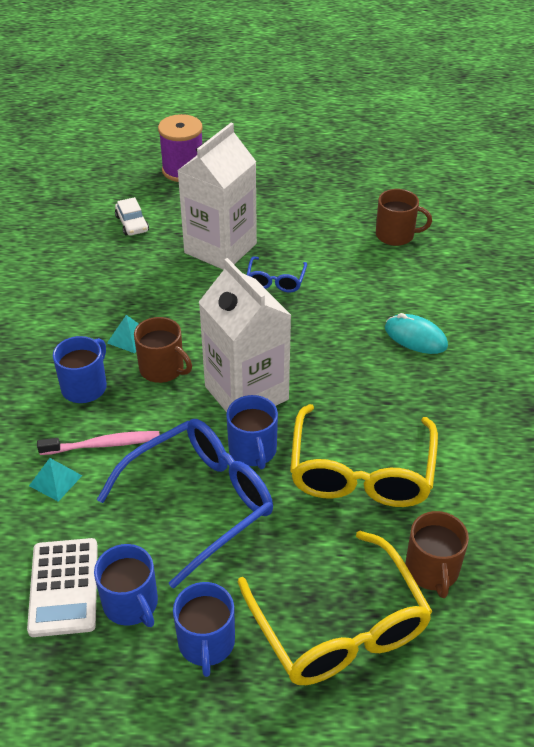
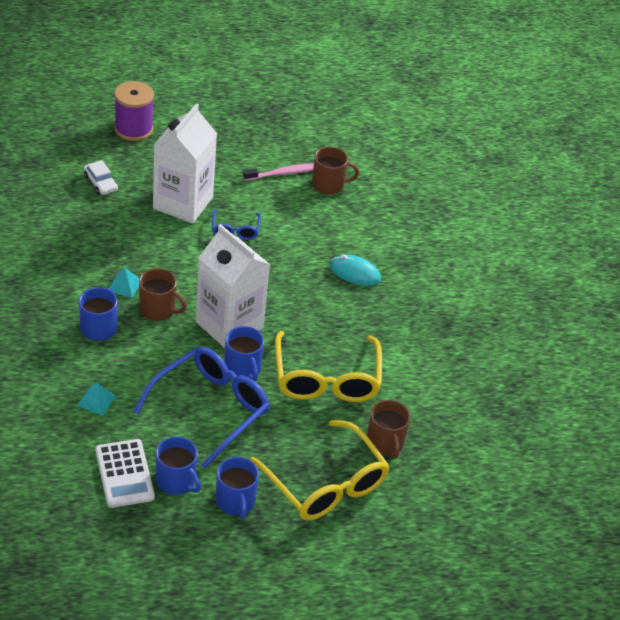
camera: 15 degrees left, 0 degrees up
(103, 444) = (126, 371): pink toothbrush -> pink toothbrush (283, 173)

